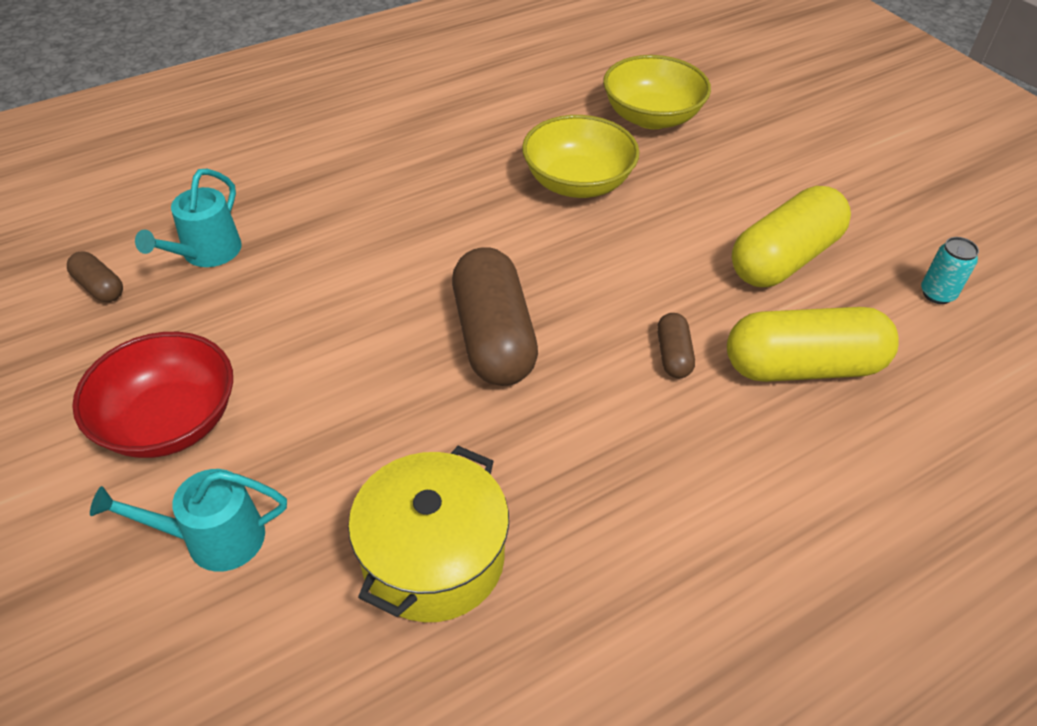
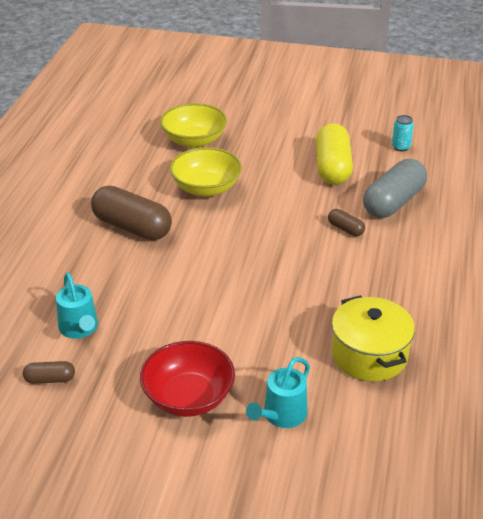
camera: 45 degrees left, 10 degrees down
(493, 337) = (269, 270): brown capsule -> brown capsule (132, 227)
(802, 366) = (393, 202): yellow capsule -> grey capsule

